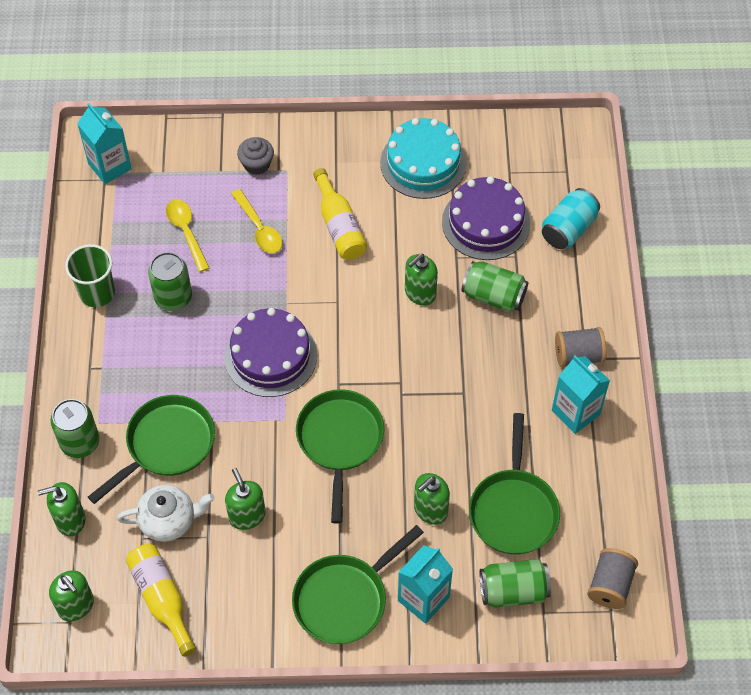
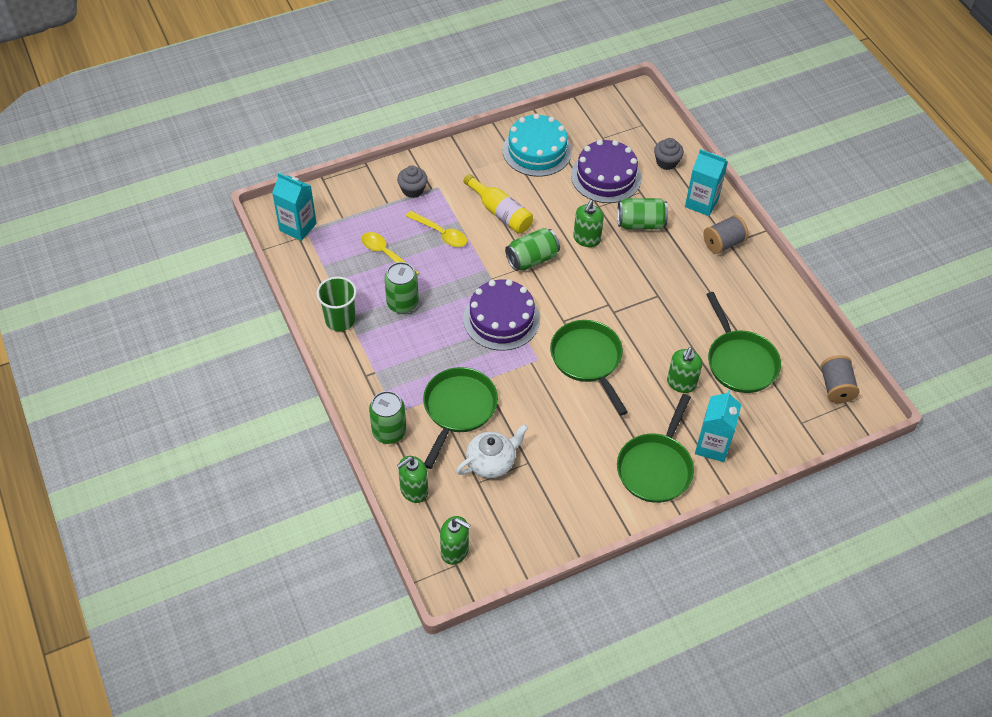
camera: 25 degrees left, 5 degrees down
(162, 599) = (519, 520): yellow bottle -> none
(247, 515) = (549, 437): green soap dispenser -> none
(513, 591) = (772, 416): green can -> green can (532, 259)
(568, 229) = (666, 162): turquoise can -> grey cupcake
(575, 412) = (744, 281): turquoise carton -> turquoise carton (701, 203)

